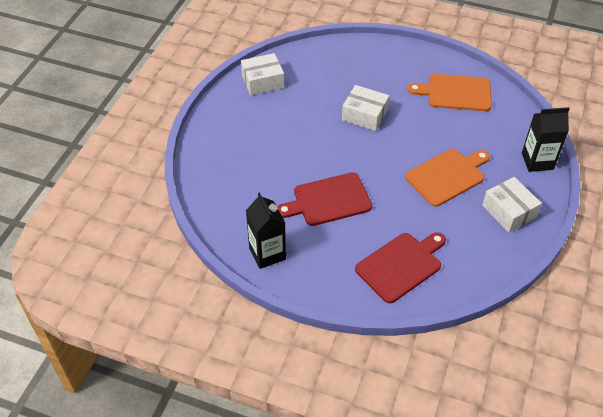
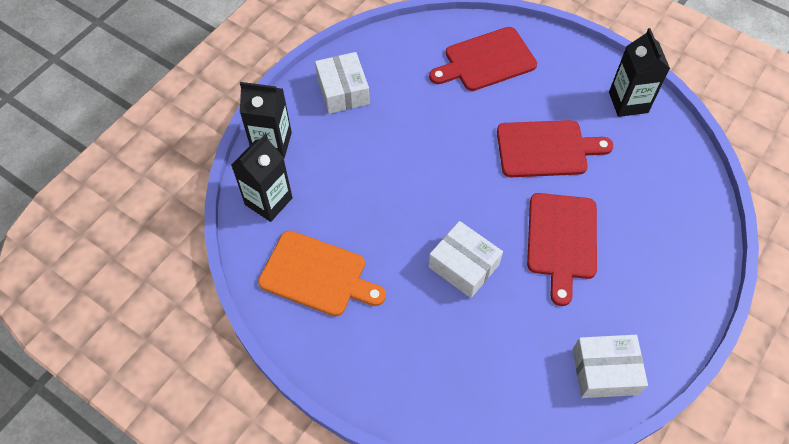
camera: 165 degrees left, 10 degrees up
(303, 142) = (561, 240): none -> red cutting board
(447, 176) = (391, 148): orange cutting board -> none
(513, 125) = (268, 201): none -> black carton

